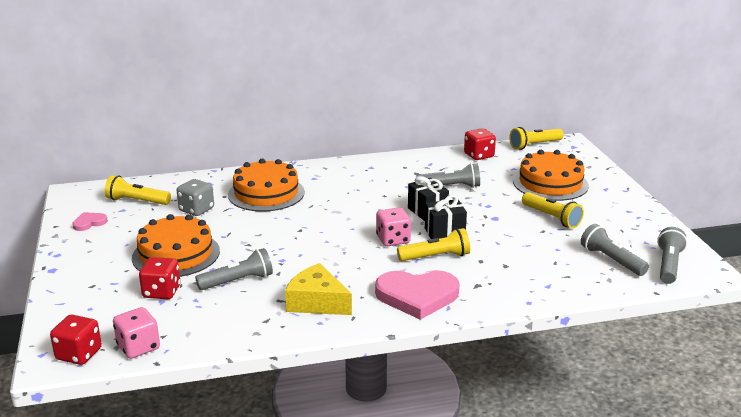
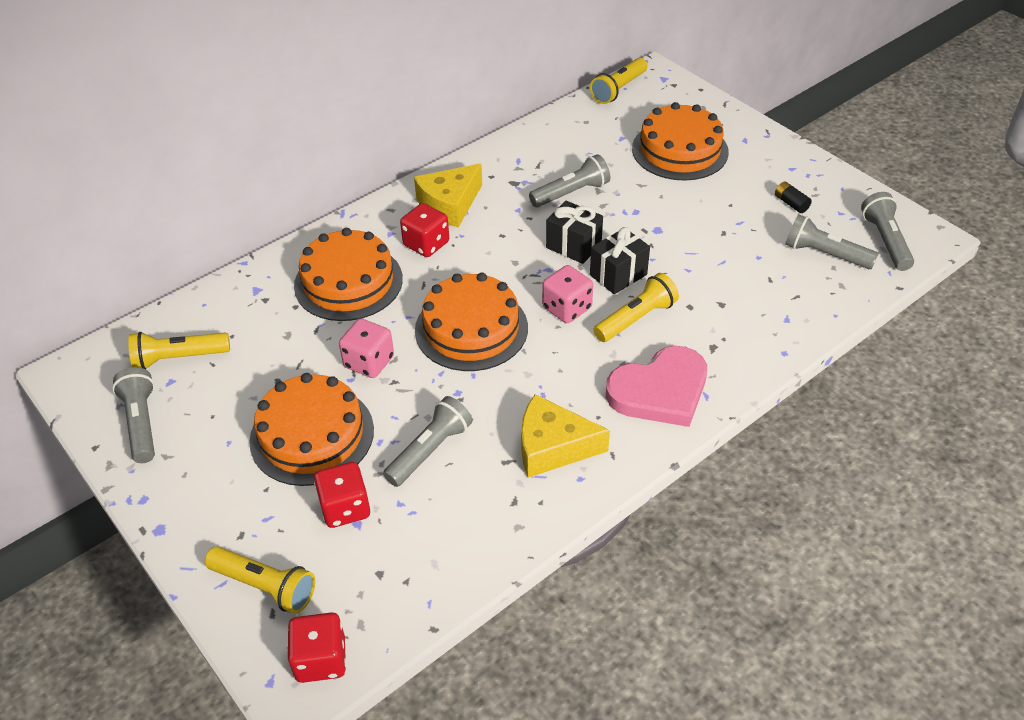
camera: 25 degrees left, 20 degrees up
(89, 223) = (141, 423): pink heart -> grey flashlight
(138, 347) = (390, 613): pink dice -> pink dice (369, 362)
(196, 209) = (276, 344): grey dice -> none
(320, 233) = (471, 328): none -> orange cake
(364, 174) = (449, 204): none -> yellow cheese
(479, 155) = (566, 127): red dice -> red dice (426, 244)
(551, 218) = (719, 208): yellow flashlight -> yellow flashlight (265, 586)
(610, 228) = (791, 203): none -> black battery

